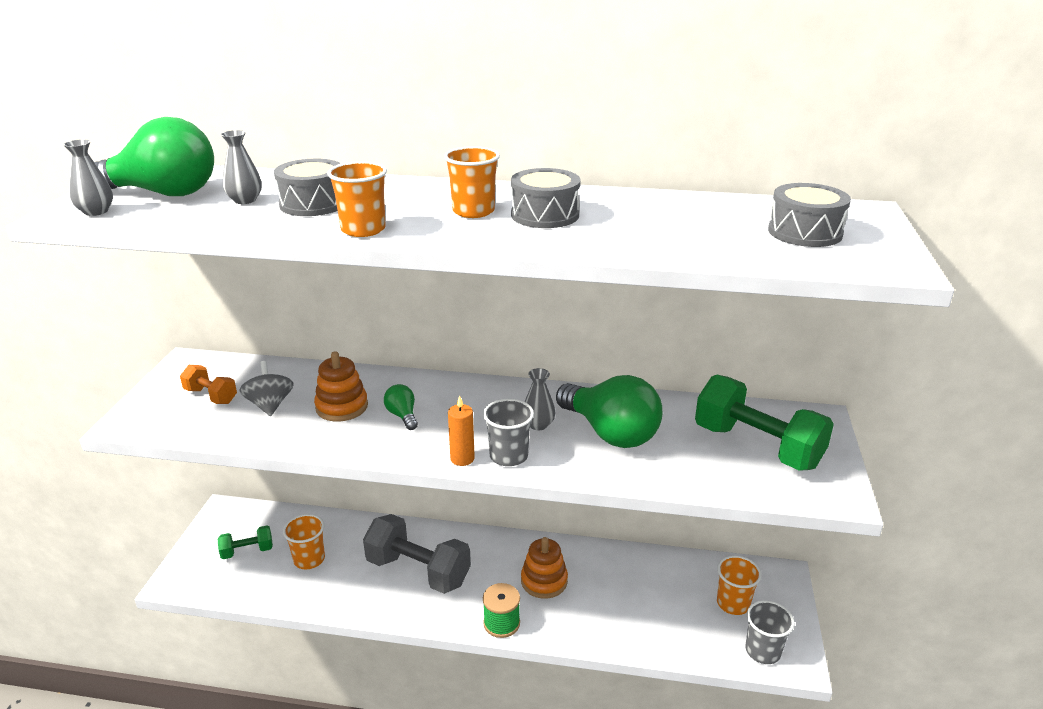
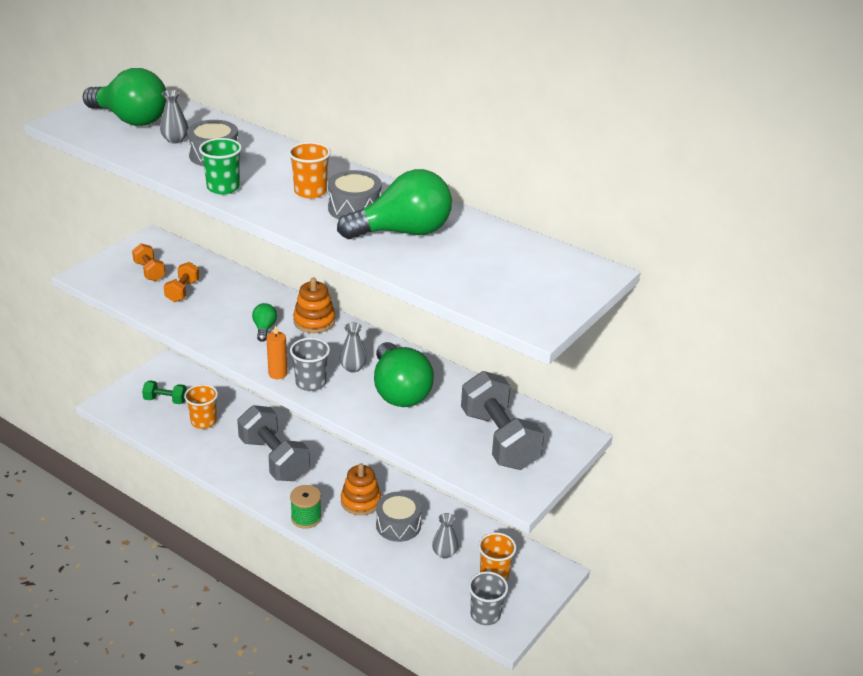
camera: 25 degrees right, 5 degrees up
(96, 211) = (80, 126): grey vase -> grey vase (444, 553)
(270, 405) = (182, 291): grey spinning top -> orange dumbbell
(342, 407) = (229, 308): orange stacking toy -> orange stacking toy (314, 321)
(363, 230) = (223, 188): orange cup -> green cup
(628, 223) = (403, 232): none -> green light bulb
(757, 446) = (499, 440): green dumbbell -> grey dumbbell
(805, 232) = (517, 277): grey drum -> grey drum (398, 525)

